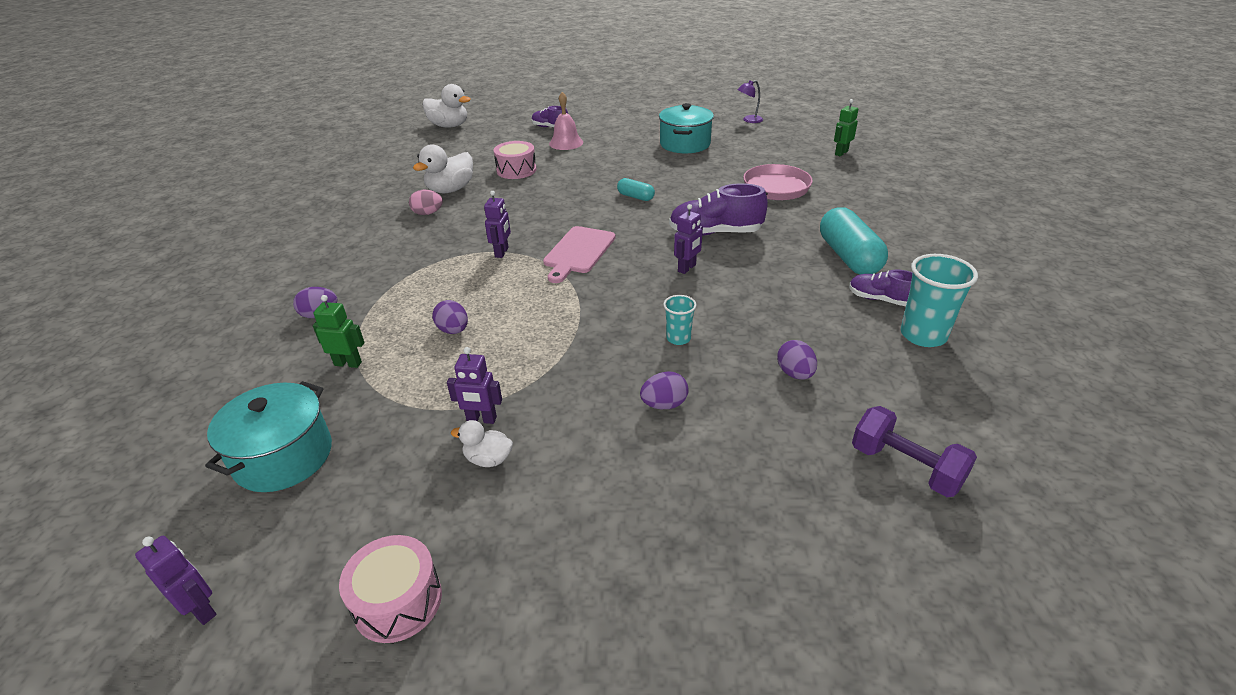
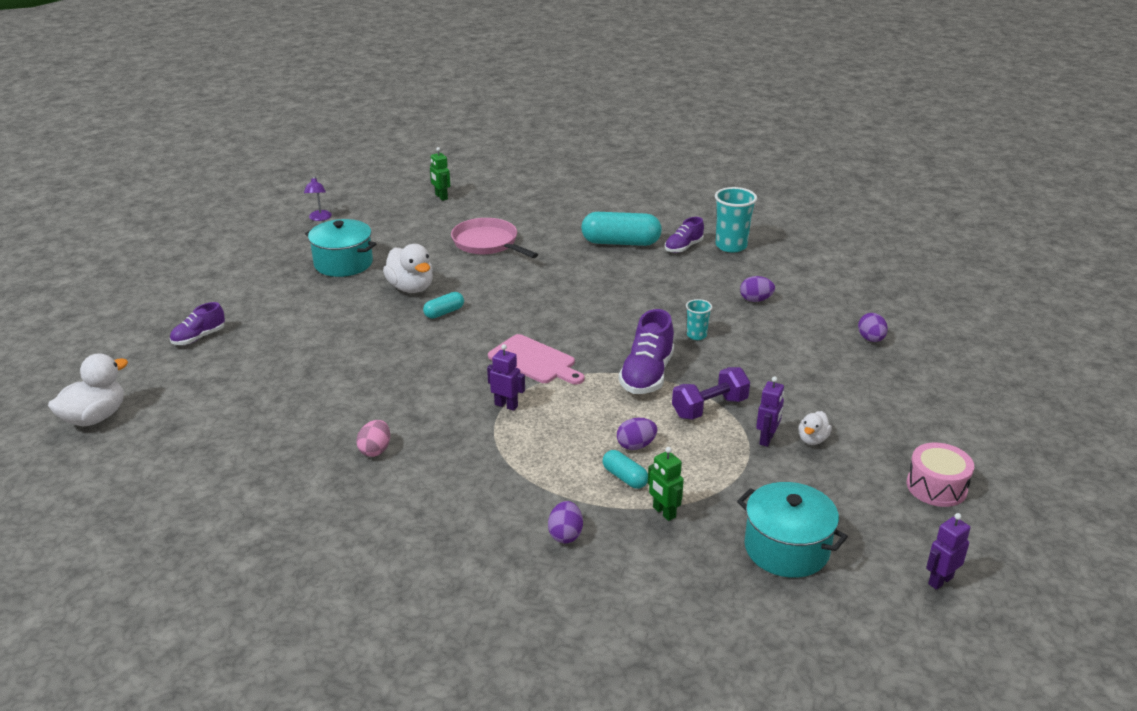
camera: 75 degrees left, 5 degrees down
(348, 363) = (664, 512): green robot -> green robot turned 60 degrees counterclockwise
(402, 332) = (625, 477): none -> turquoise capsule
(450, 190) = (322, 429): white duck -> white duck (411, 288)
(516, 170) = (309, 376): pink drum -> none
(566, 143) = (262, 333): pink bell -> none
(664, 404) = (773, 356): purple egg -> purple egg (871, 339)
(687, 268) = (597, 312): purple robot -> none
(715, 233) = (546, 287): purple shoe -> purple shoe (647, 375)
(905, 467) = (851, 288): purple dumbbell -> purple dumbbell (709, 408)

